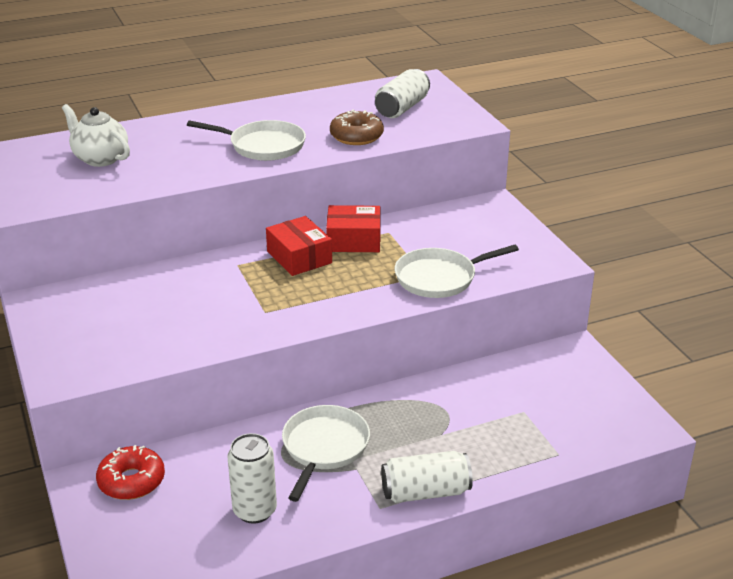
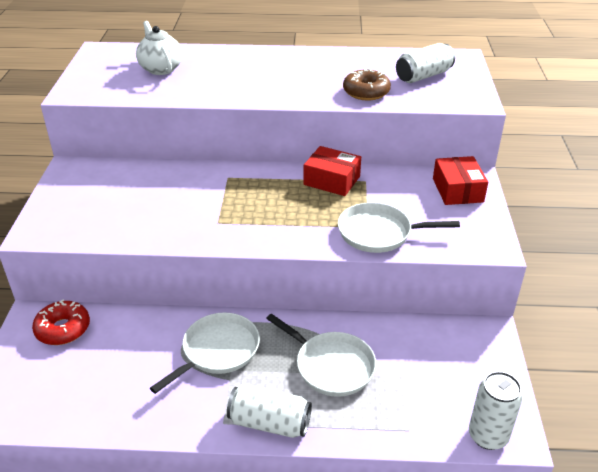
camera: 25 degrees right, 5 degrees up
(255, 510) = (128, 387): white can -> white can (488, 436)
(263, 146) = (286, 84): white pan -> white pan (331, 366)
(299, 257) = (278, 183): red box -> red box (457, 190)

